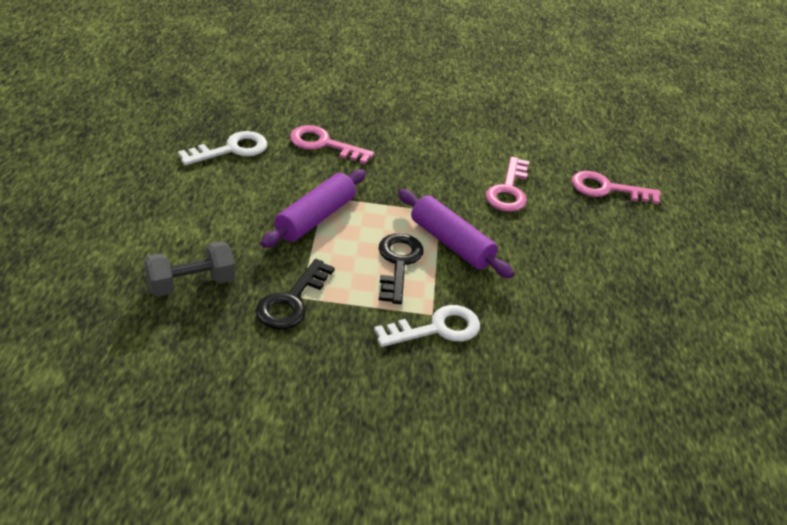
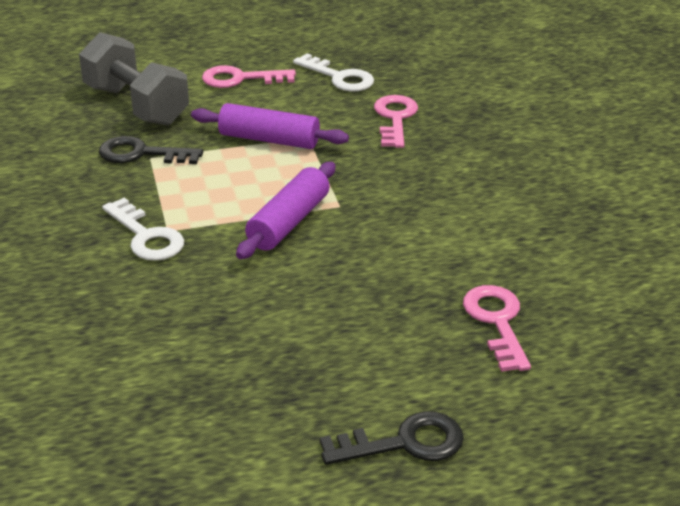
camera: 75 degrees right, 5 degrees down
(191, 284) = (136, 105): grey dumbbell -> grey dumbbell, size x1.58
(398, 263) = (232, 197): black key -> black key (404, 443)
(508, 190) = (420, 244): pink key -> pink key (240, 79)

